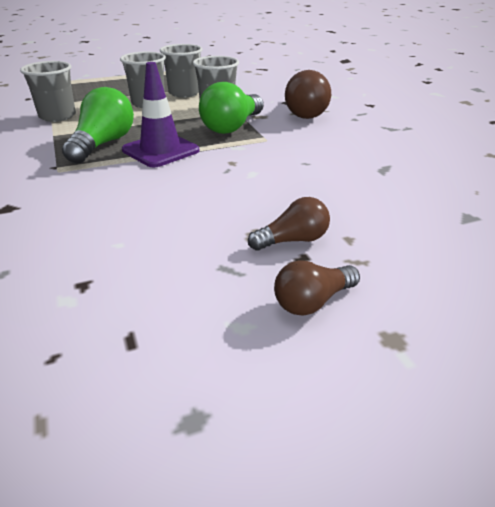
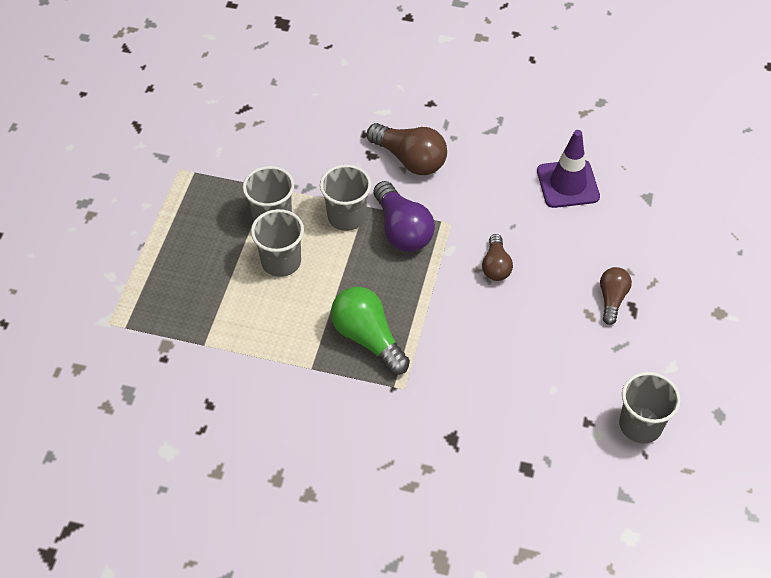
camera: 55 degrees left, 20 degrees up
(57, 116) = (256, 349): grey cup -> grey cup (640, 425)
(160, 150) = (415, 304): purple traffic cone -> purple traffic cone (567, 184)
(232, 127) = (402, 230): green light bulb -> purple light bulb
(312, 302) = (673, 326): brown light bulb -> brown light bulb (496, 266)

